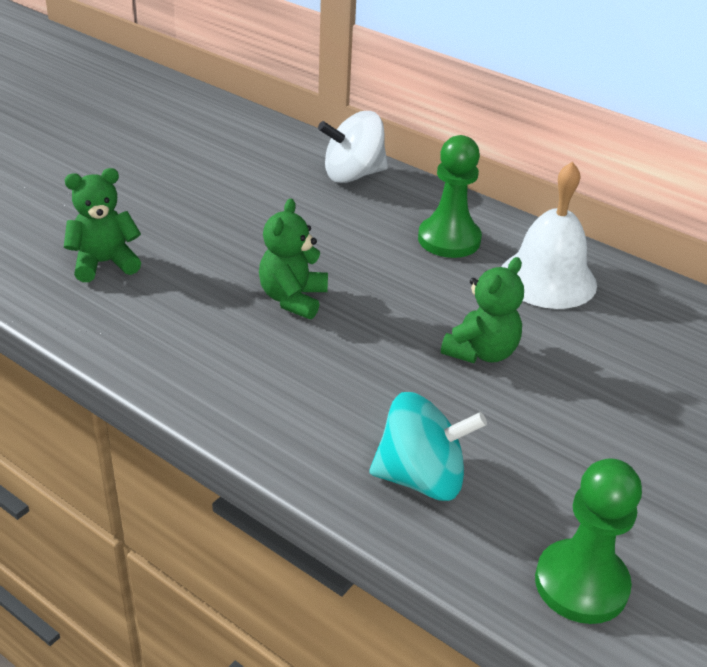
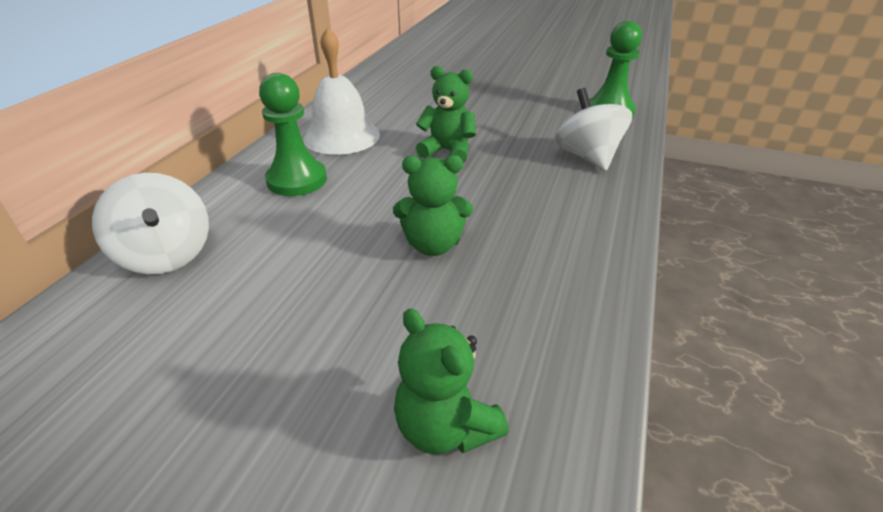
camera: 105 degrees left, 0 degrees up
(421, 478) = (587, 157): turquoise spinning top -> white spinning top

